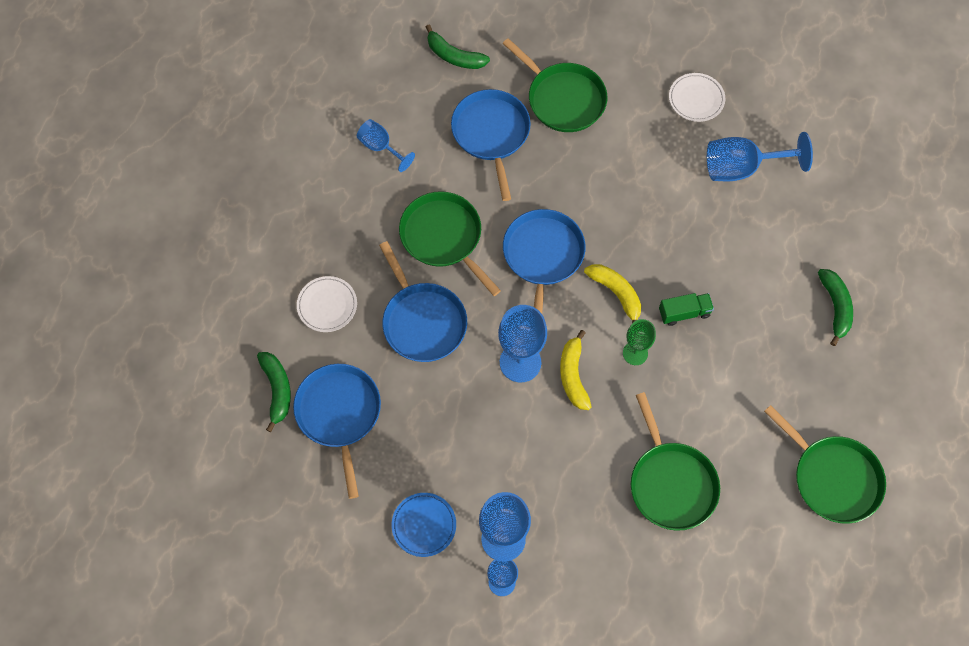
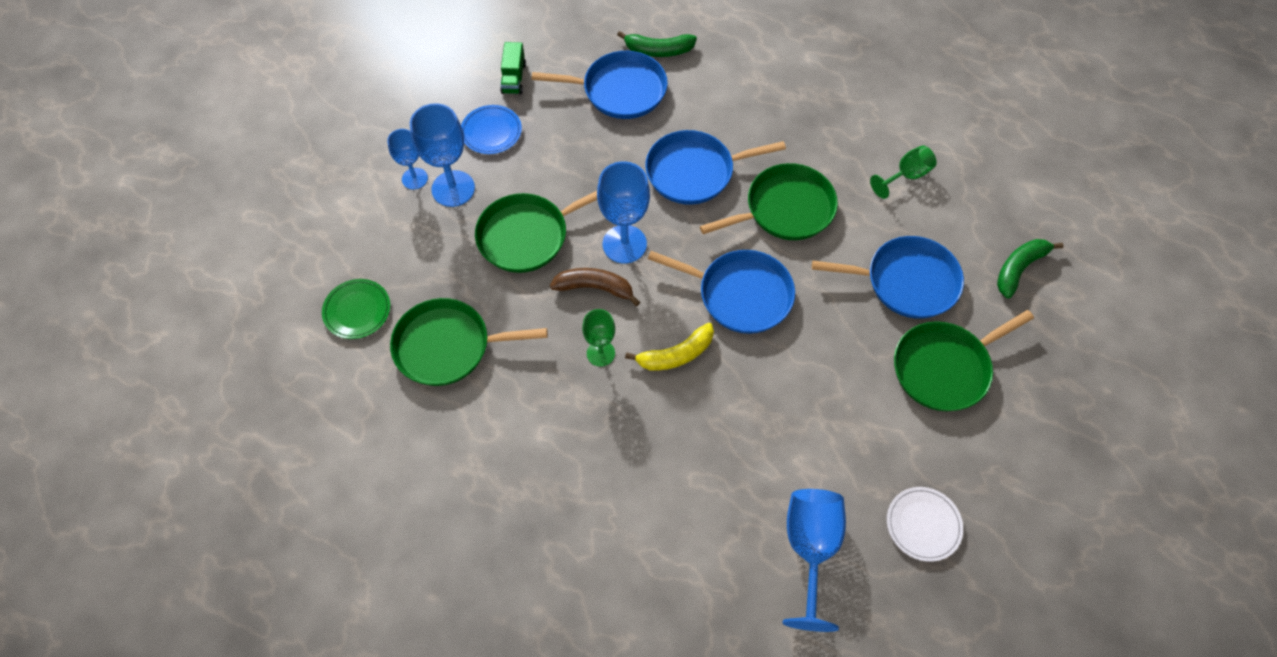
camera: 105 degrees right, 5 degrees down
(327, 305) = (733, 100): white plate -> none
(380, 147) = (906, 176): blue goblet -> green goblet
(573, 375) = (595, 288): yellow banana -> brown banana
(663, 579) = (357, 310): none -> green plate
(684, 313) = (633, 418): green truck -> green truck (514, 78)
(832, 478) = (388, 513): green pan -> green pan (527, 235)
(835, 307) = (589, 597): green banana -> none

